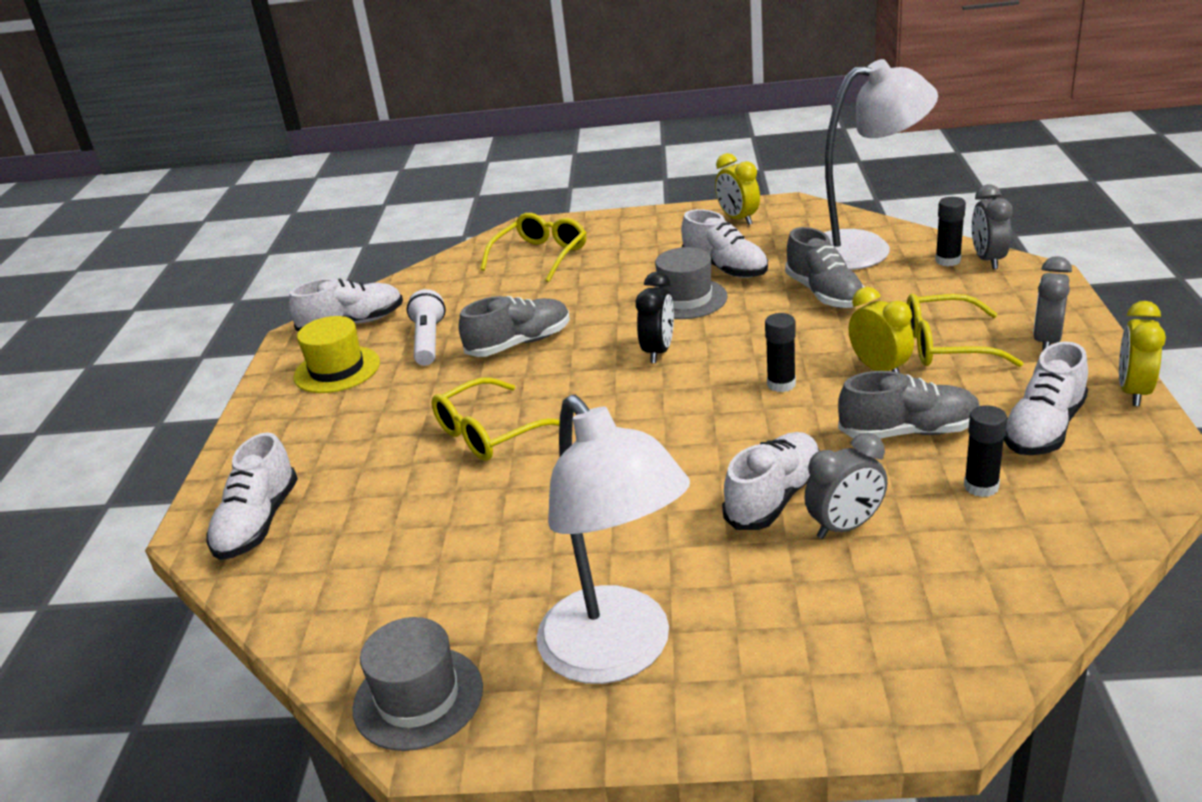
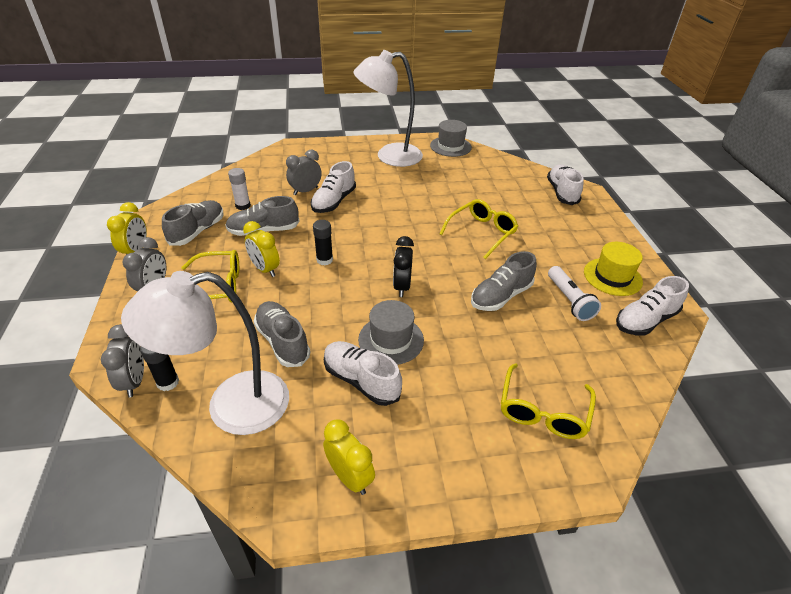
camera: 165 degrees right, 10 degrees up
(618, 653) = (389, 156): white lamp -> white lamp turned 60 degrees counterclockwise
(981, 486) = (243, 206): black glue stick -> white glue stick
(1043, 428) = (197, 231): white shoe -> grey shoe

